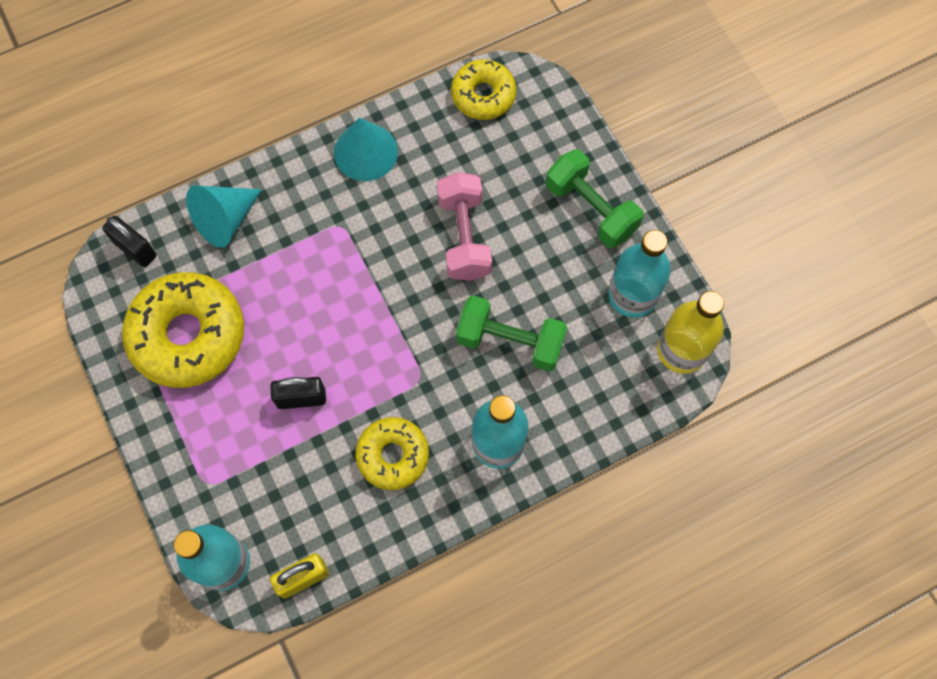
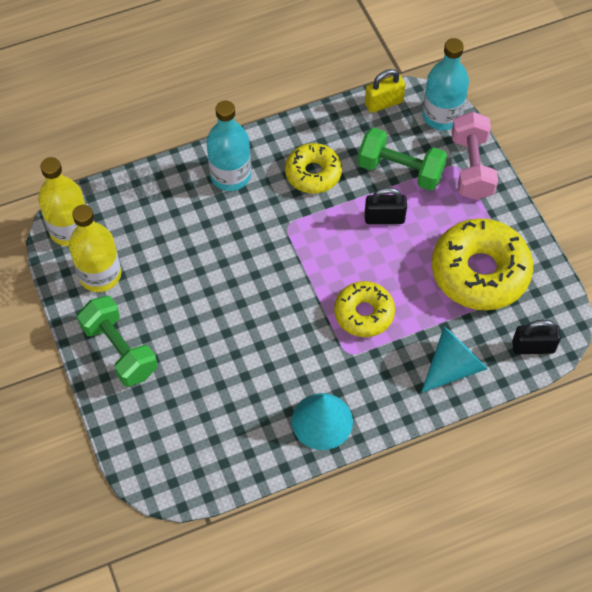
camera: 175 degrees left, 10 degrees down
(135, 249) = (533, 347): black padlock -> black padlock turned 45 degrees counterclockwise
(464, 236) = (238, 335): pink dumbbell -> pink dumbbell (471, 167)
(483, 95) = (202, 470): yellow donut -> yellow donut (364, 313)
(510, 341) = (210, 247): green dumbbell -> green dumbbell (400, 170)
(632, 295) = (100, 275): turquoise bottle -> yellow bottle

